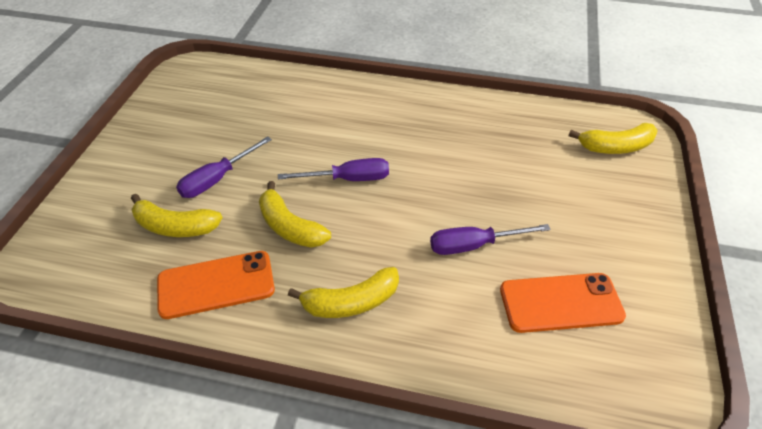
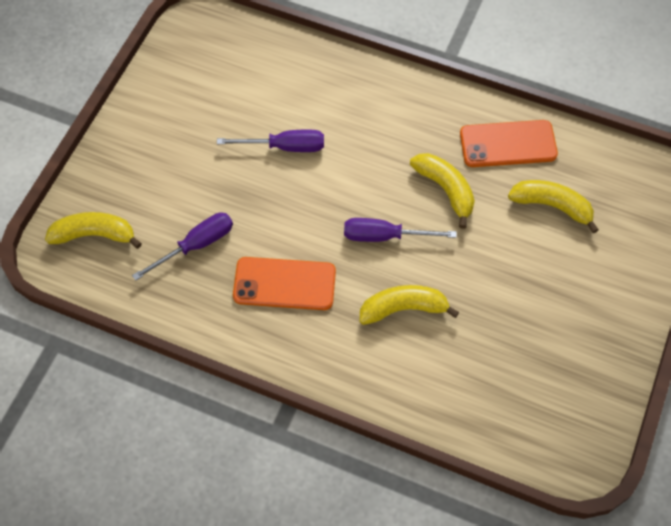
camera: 170 degrees left, 15 degrees up
(217, 179) = (518, 257): purple screwdriver -> purple screwdriver (196, 245)
(351, 302) = (398, 114): yellow banana -> yellow banana (403, 308)
(560, 303) = (235, 90): orange phone -> orange phone (284, 284)

